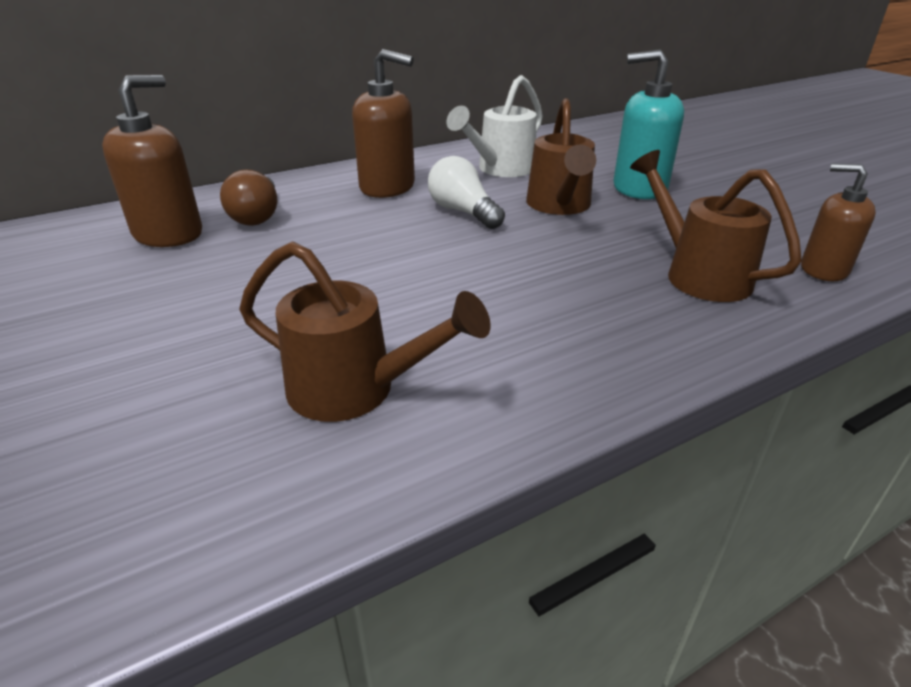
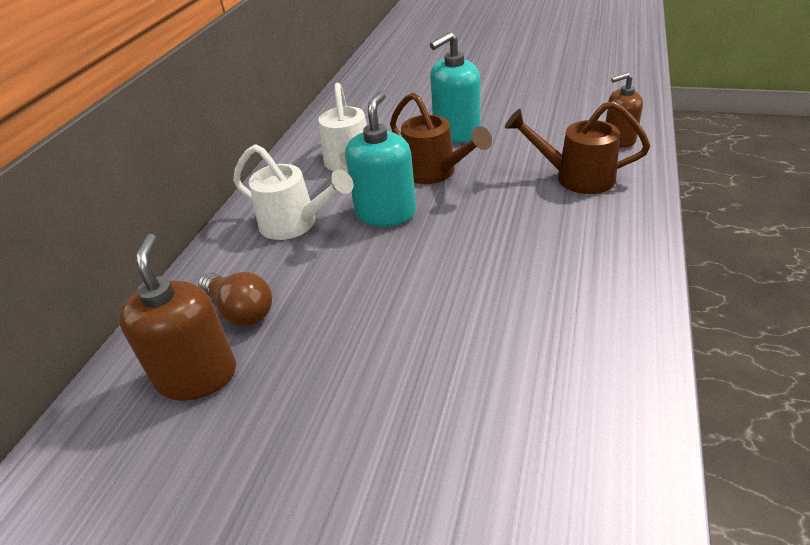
camera: 40 degrees left, 5 degrees up
(355, 390) = (546, 373): brown watering can -> none
(387, 187) = (295, 224): brown soap dispenser -> white watering can
(463, 212) = (385, 213): white light bulb -> turquoise soap dispenser

